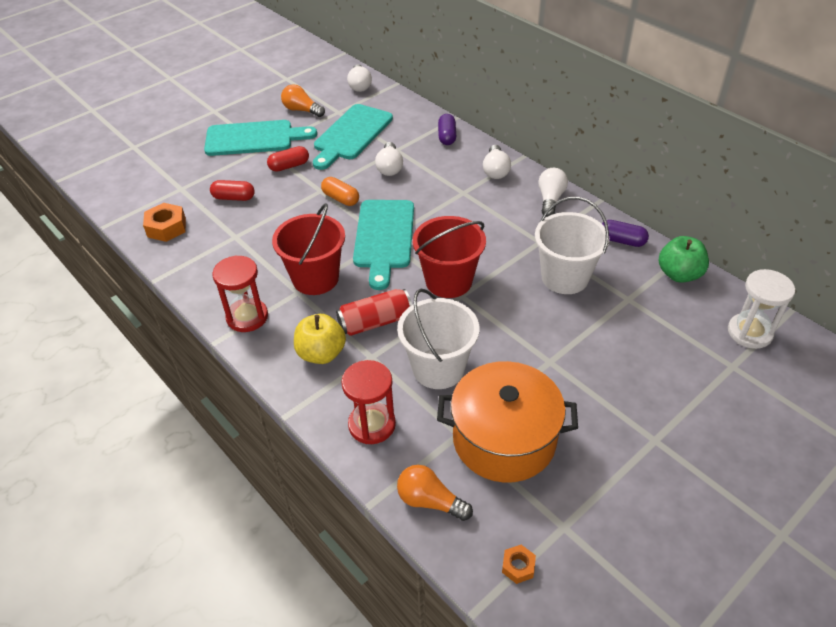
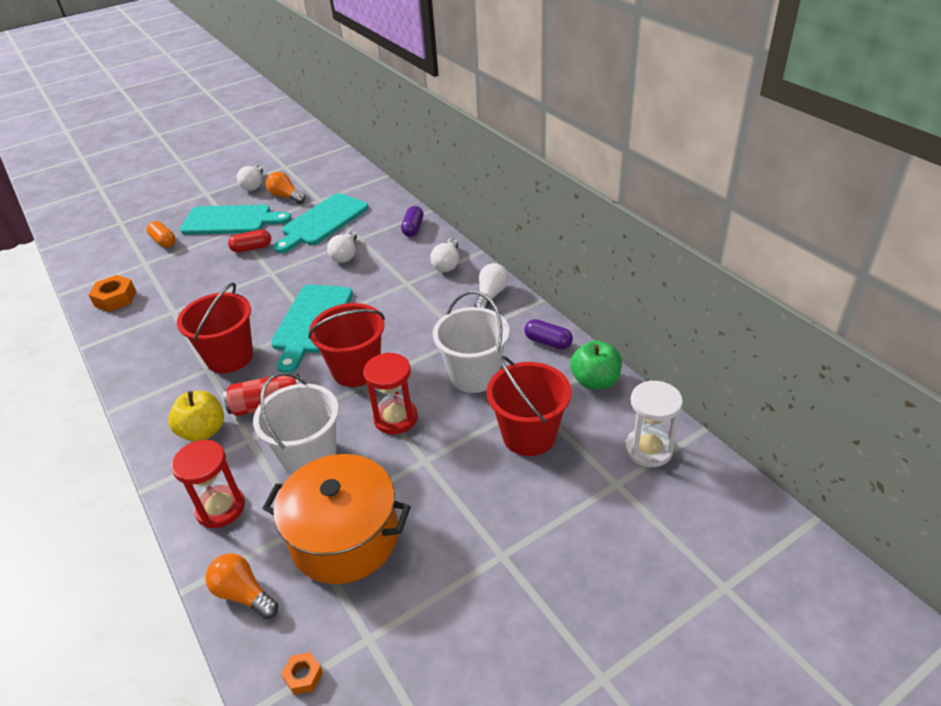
camera: 10 degrees right, 5 degrees down
(234, 198) = (188, 275): red capsule -> none
(247, 317) = (150, 389): red hourglass -> red hourglass (395, 418)
(341, 198) = (286, 282): orange capsule -> orange capsule (164, 241)
(359, 85) = (350, 176): white light bulb -> white light bulb (254, 185)
(637, 329) = (529, 435): none -> red bucket

